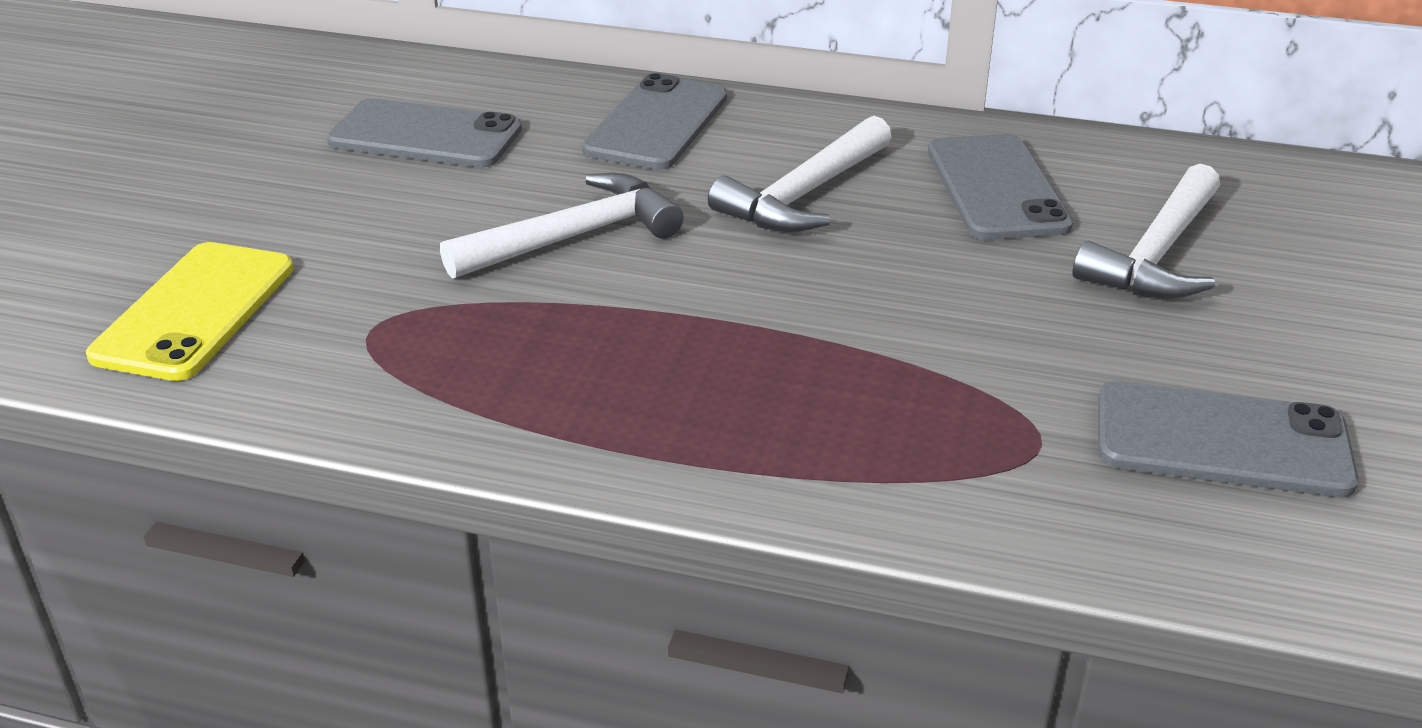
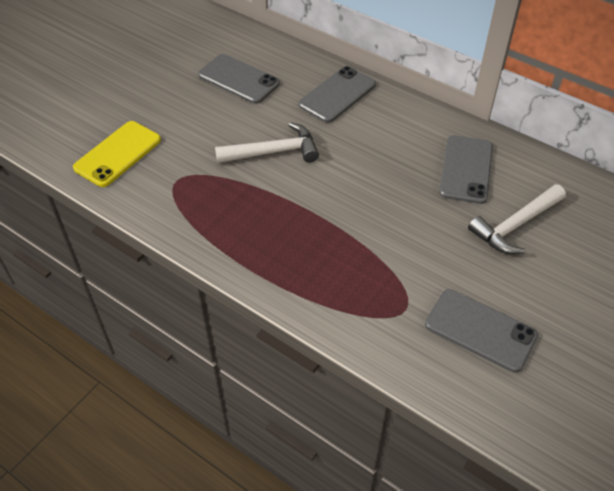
camera: 20 degrees right, 15 degrees up
(804, 194) = (379, 152): white hammer -> none

